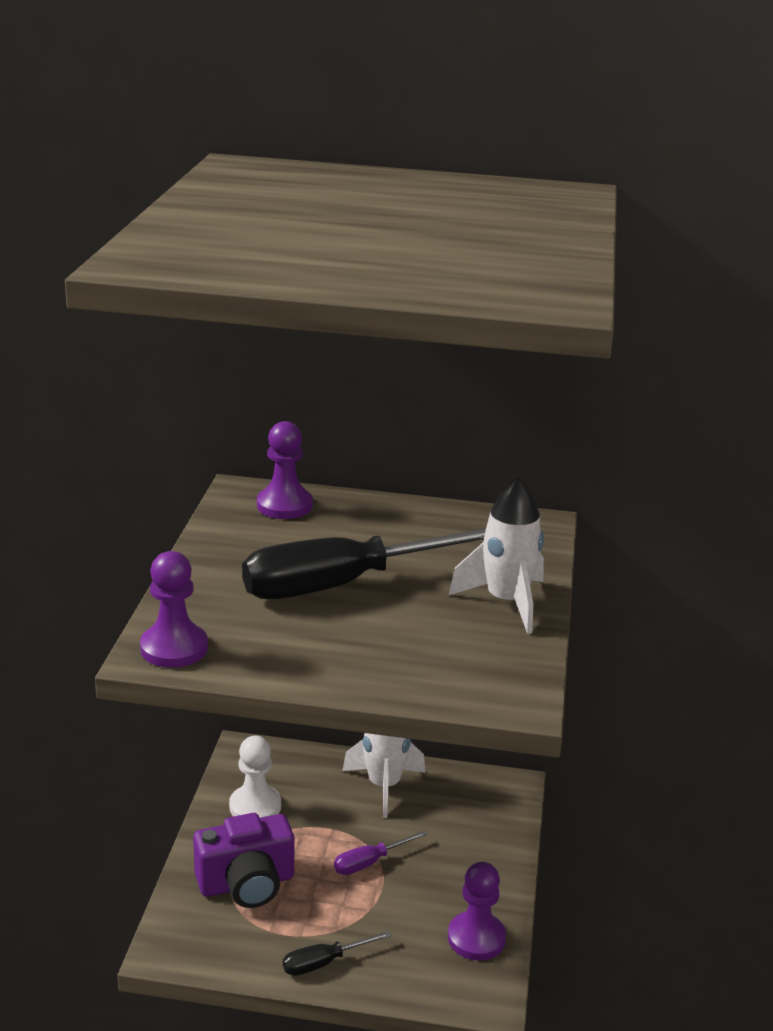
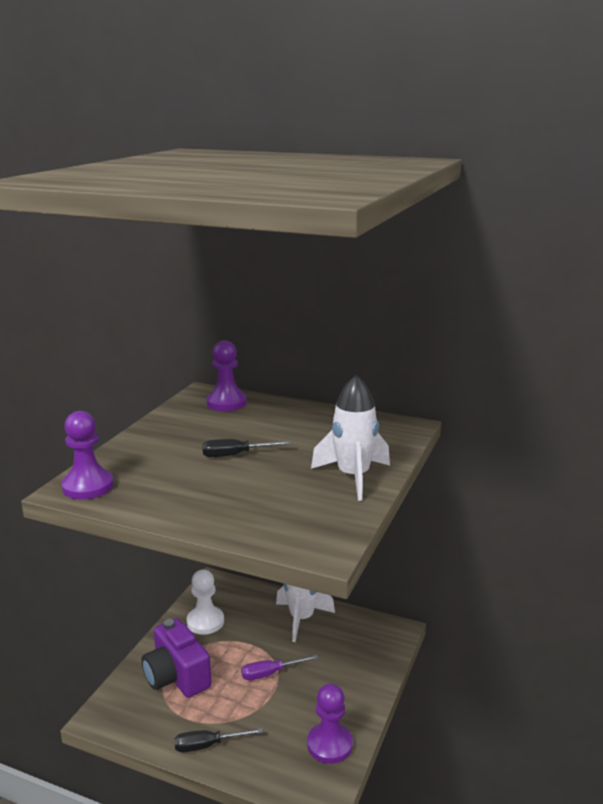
camera: 15 degrees right, 5 degrees down
(247, 884) = (176, 676): purple camera -> purple camera turned 60 degrees clockwise
(342, 584) = (236, 455): black screwdriver -> black screwdriver, size x0.44

